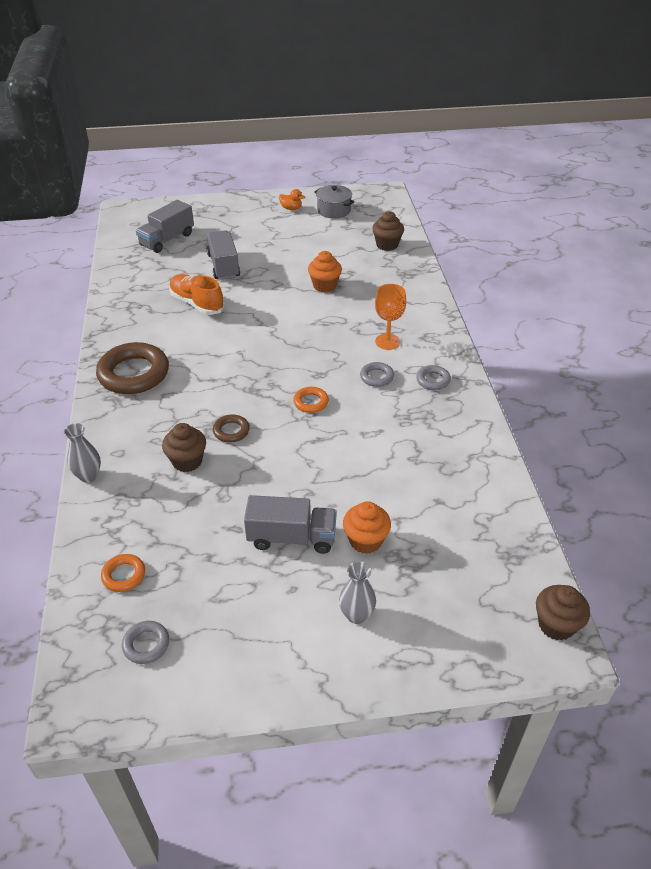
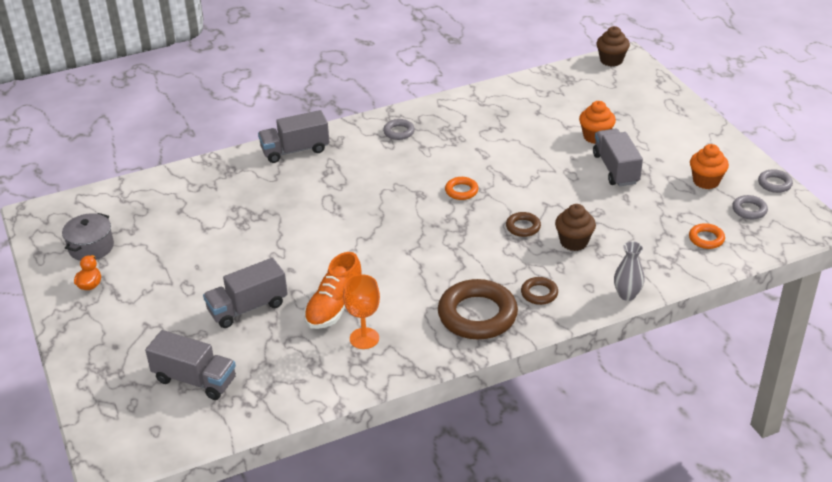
camera: 105 degrees left, 5 degrees down
(133, 417) = (539, 293): none -> brown ring
(324, 286) = (268, 220): orange cupcake -> orange cupcake (706, 181)
(356, 615) = (659, 130): grey vase -> none
(376, 377) = (408, 161): grey ring -> grey ring (774, 184)
(387, 245) = (170, 192): brown cupcake -> none
(387, 342) = (353, 164): orange goblet -> orange goblet (364, 338)
(424, 312) = (295, 150): none -> grey truck

